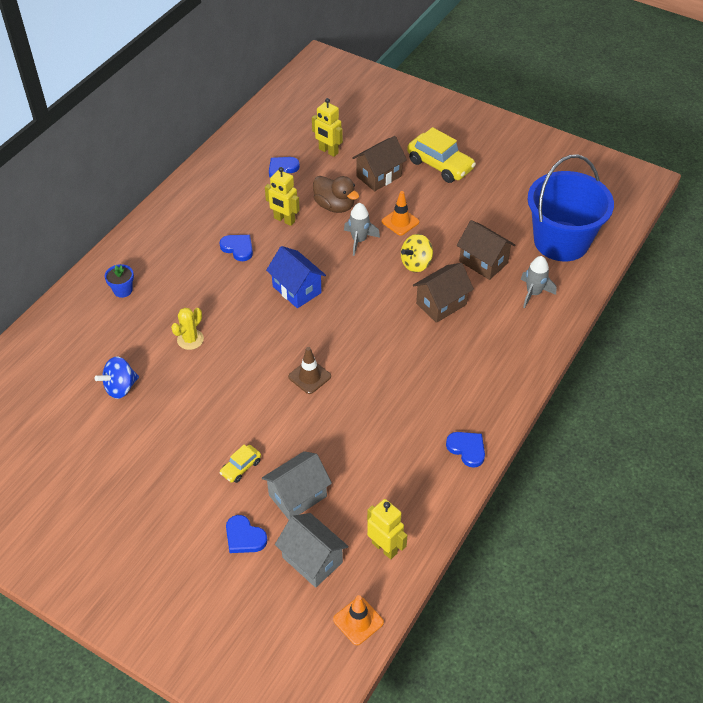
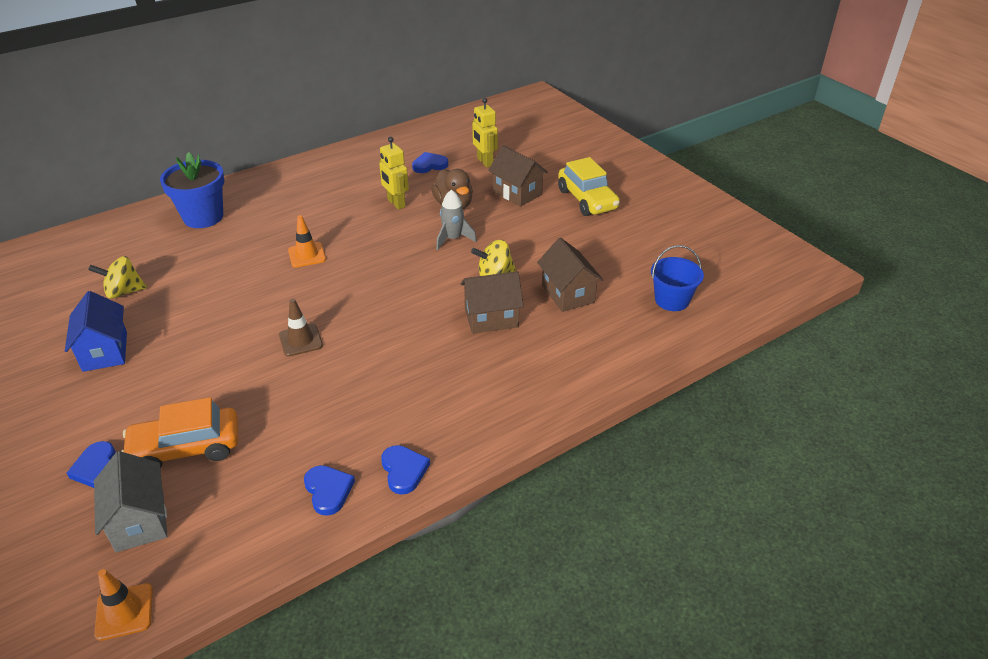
camera: 25 degrees right, 10 degrees down
(120, 387) = (124, 292): blue spinning top -> yellow spinning top
(123, 290) = (203, 217): blue flower pot -> blue flower pot, size x2.02
(190, 339) = (221, 273): yellow cactus -> none
(238, 248) = (333, 214): blue heart -> blue heart (328, 491)
(241, 467) = (159, 400): yellow car -> none
(297, 289) = (357, 262): blue house -> blue house (105, 351)
(297, 496) = (186, 448): grey house -> orange car
(379, 176) = (517, 193): brown house -> brown house turned 60 degrees clockwise
(384, 547) = (225, 541): yellow robot -> none
(400, 222) = (508, 235): orange traffic cone -> orange traffic cone (307, 255)
(533, 293) = (602, 339): grey rocket -> none
(561, 241) = (672, 300): blue bucket -> blue bucket, size x0.51

